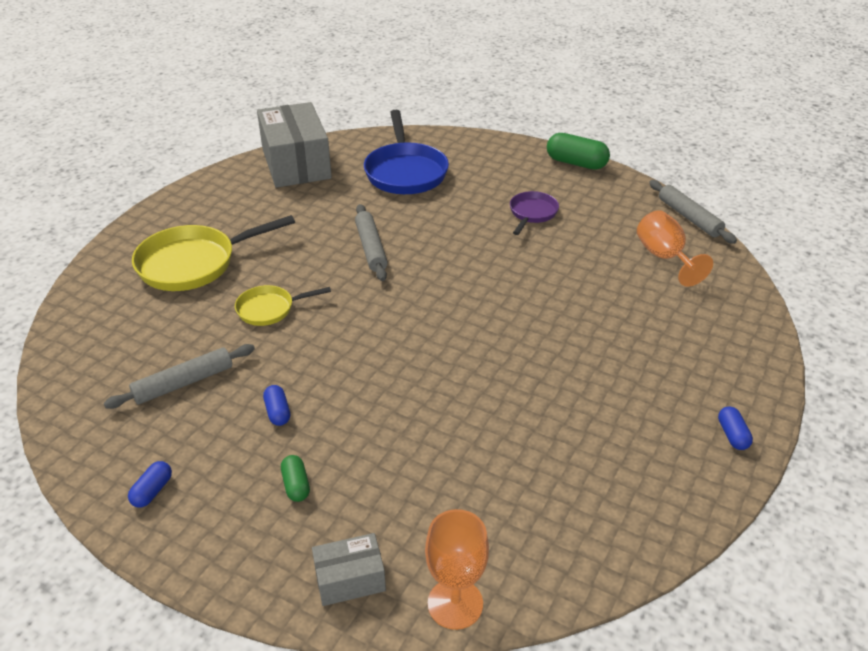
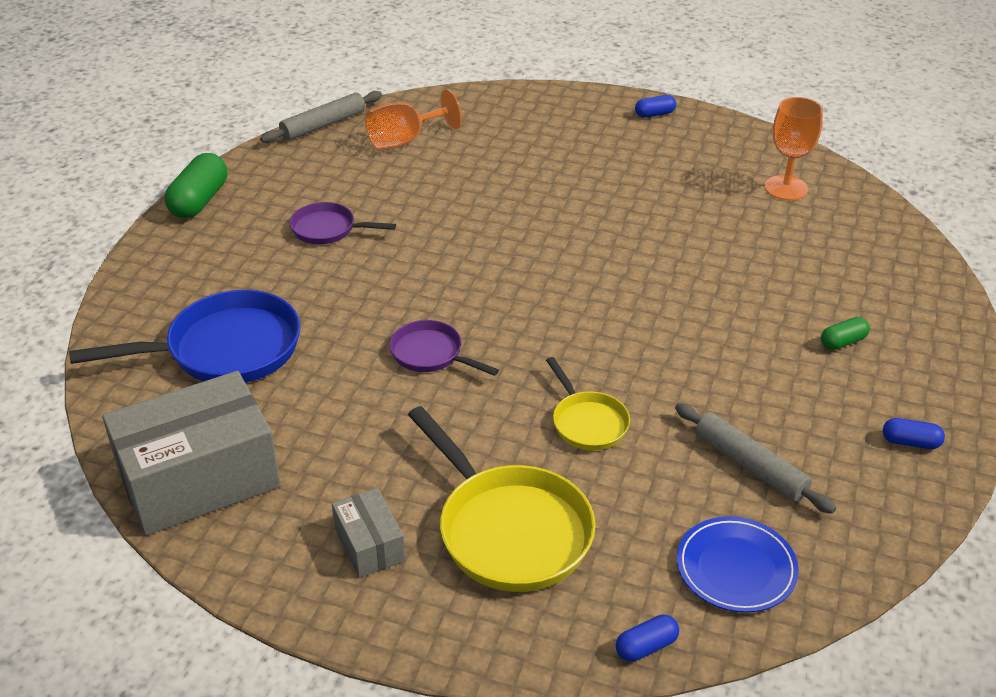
camera: 100 degrees left, 0 degrees up
(100, 353) = (736, 568): none -> blue plate
(277, 412) = (757, 375): blue capsule -> blue capsule (646, 647)
(350, 579) = (918, 292): grey box -> grey box (369, 545)
(371, 248) = (431, 354): grey rolling pin -> purple pan
(455, 603) = (902, 236): orange goblet -> orange goblet (786, 188)

